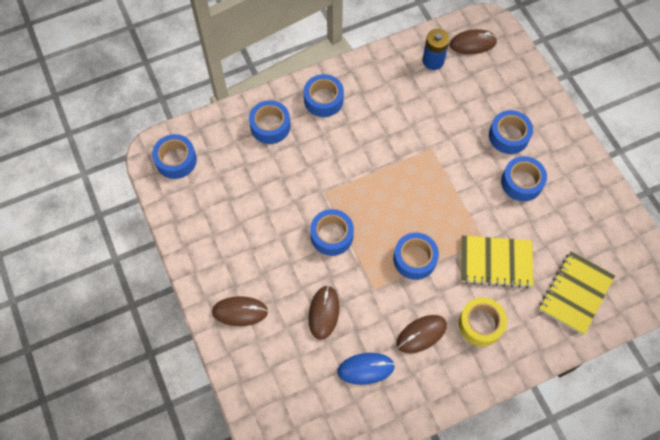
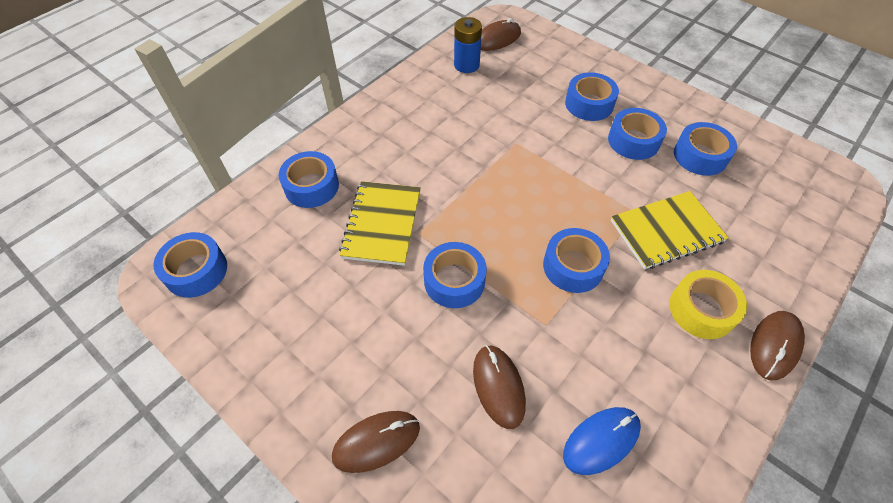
camera: 25 degrees left, 10 degrees down
(323, 100) = (364, 138): blue tape -> blue tape (700, 156)
(421, 334) = (641, 356): brown mouse -> brown mouse (774, 346)
(575, 293) = (774, 229): yellow notebook -> yellow notebook (382, 224)

